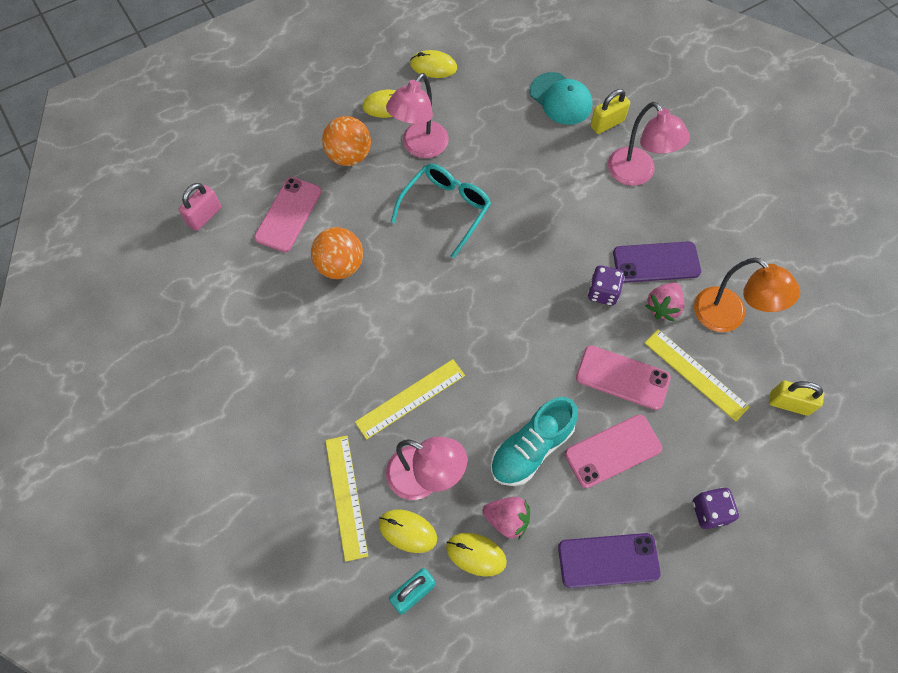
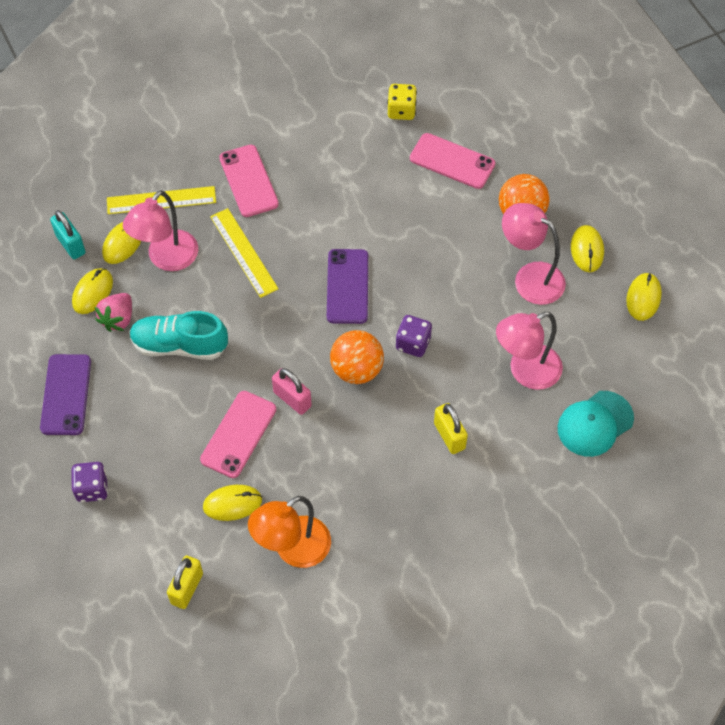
camera: 95 degrees right, 5 degrees down
(204, 216) = (455, 95): pink padlock -> pink padlock (292, 399)
(223, 263) = (401, 111): none -> yellow dice
(340, 265) = (390, 202): orange ball -> orange ball (357, 369)
(446, 209) = (449, 296): turquoise glasses -> none
(531, 448) = (179, 345): turquoise shoe -> turquoise shoe turned 45 degrees counterclockwise
(603, 292) = (336, 431): purple dice -> purple dice (413, 343)
(607, 123) = (558, 468): yellow padlock -> yellow padlock (449, 436)
(613, 451) = (165, 414): pink phone -> pink phone (248, 181)
(637, 174) = (484, 489): pink lamp -> pink lamp (525, 371)
(656, 262) = (367, 489): purple phone -> purple phone (347, 286)
(663, 307) = (312, 486): pink strawberry -> none
(695, 374) = (232, 503): yellow ruler -> yellow mouse

